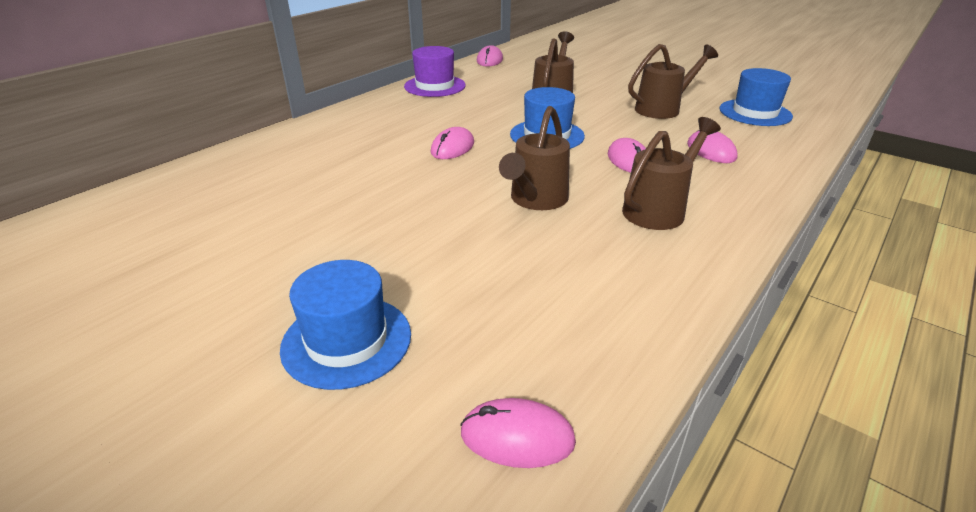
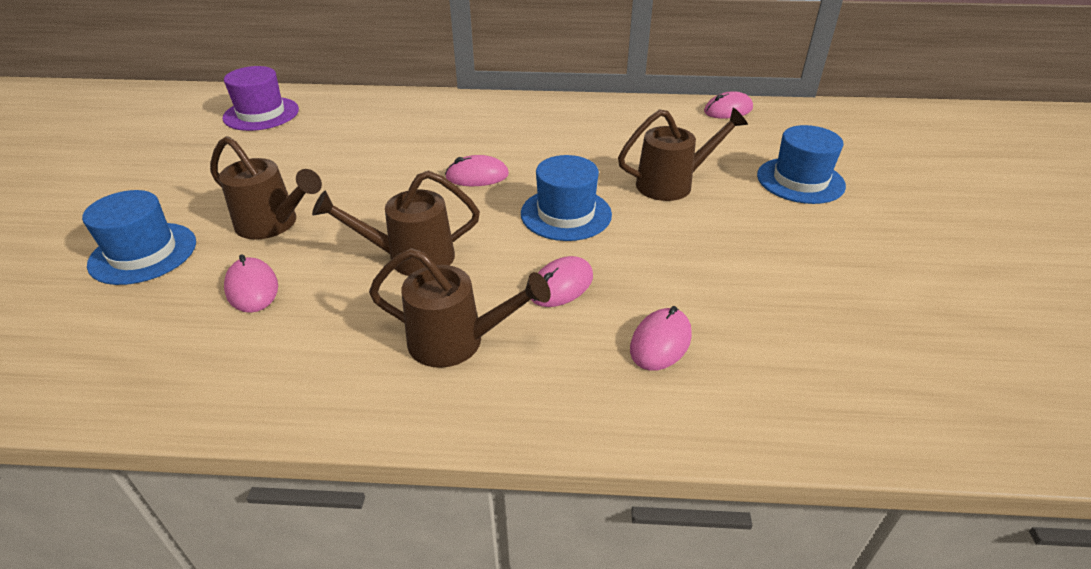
camera: 55 degrees right, 5 degrees up
(435, 86) = (609, 112): purple hat -> purple hat (261, 114)
(517, 437) = (55, 369): pink mouse -> pink mouse (252, 288)
(663, 109) = (753, 267): brown watering can -> brown watering can (273, 224)
(755, 113) = (859, 352): blue hat -> blue hat (800, 180)

